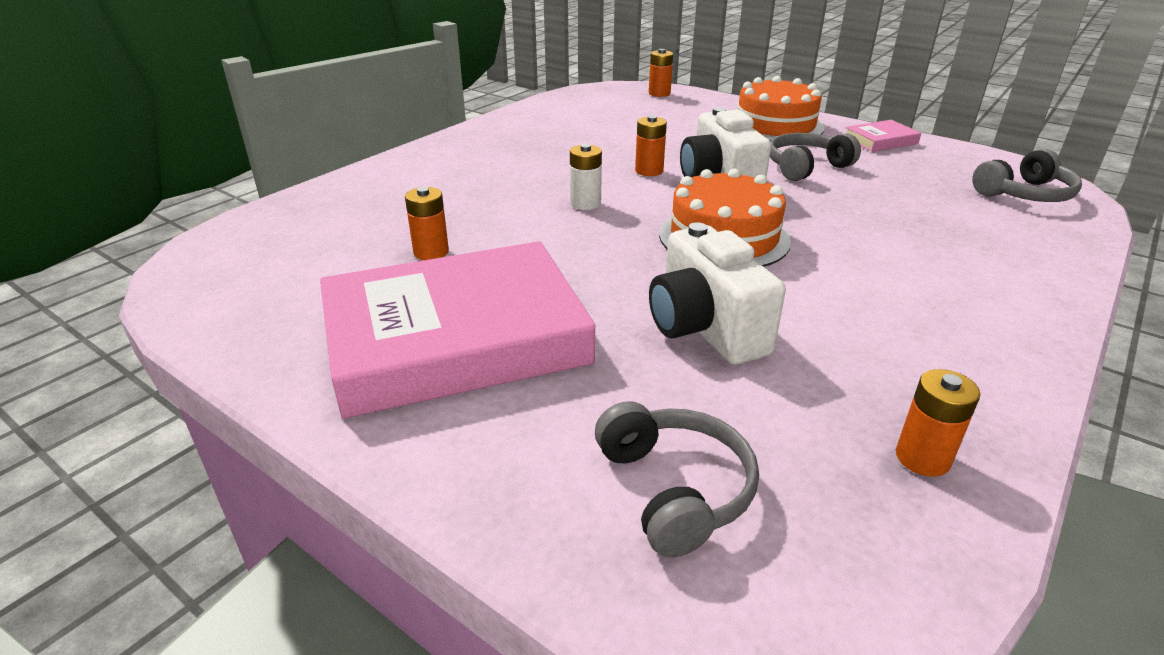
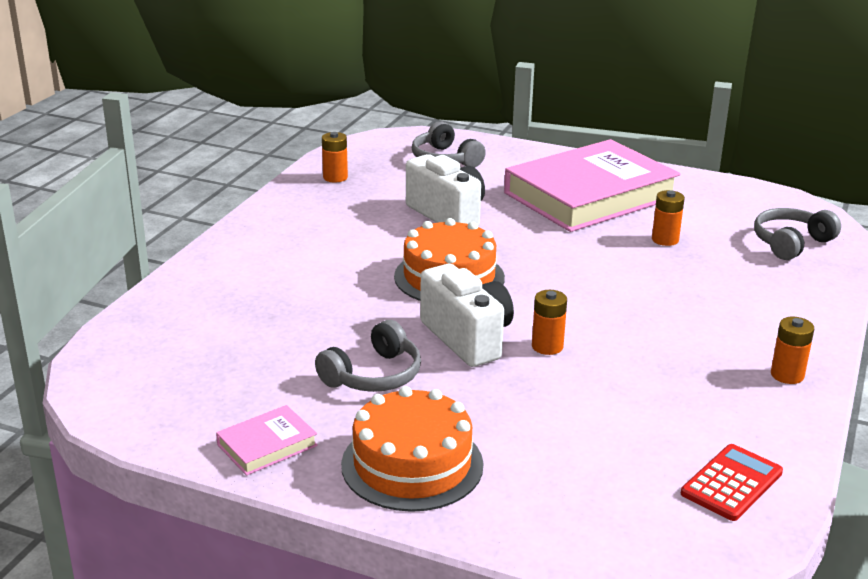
camera: 165 degrees right, 5 degrees down
(578, 104) = (731, 483): none -> red calculator
(585, 203) = (584, 296): white battery -> none
(659, 93) = (623, 543): orange battery -> orange battery (787, 375)
(1024, 194) = (145, 362): grey headphones -> grey headphones (791, 243)

